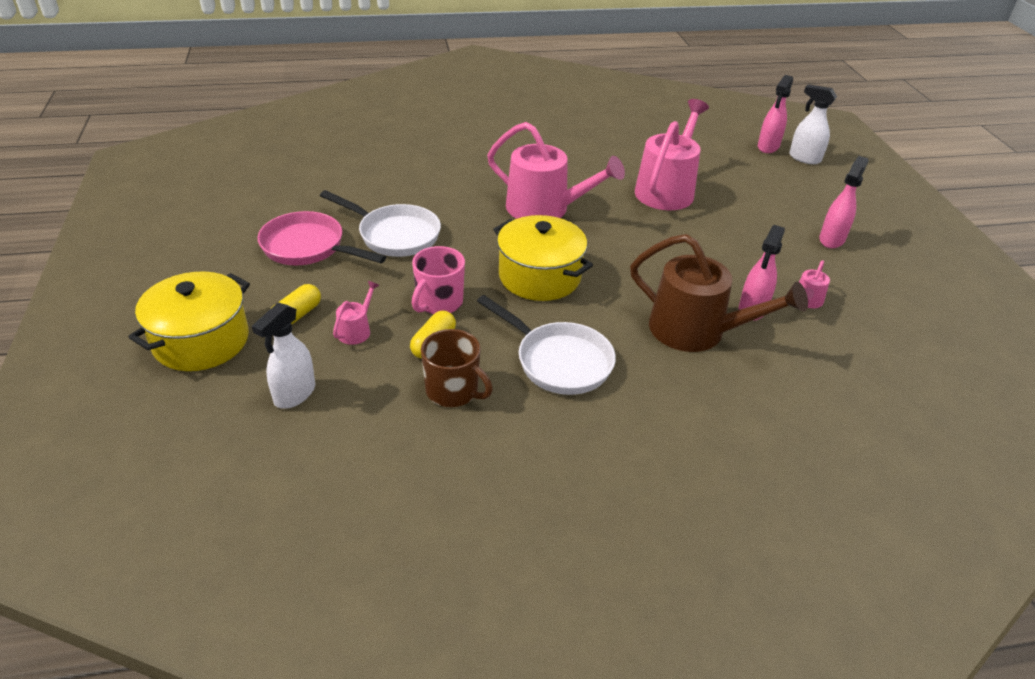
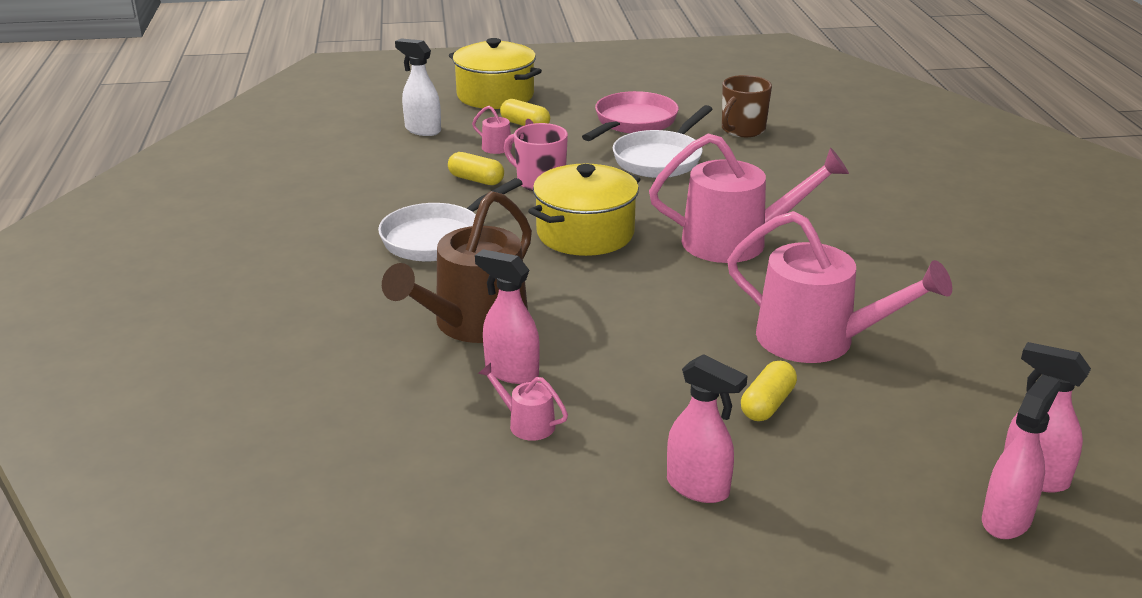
camera: 95 degrees right, 10 degrees down
(453, 391) = (409, 188): brown mug -> brown mug (742, 130)
(544, 209) = (735, 242): pink watering can -> pink watering can turned 120 degrees counterclockwise
(742, 212) = (767, 404): none -> yellow capsule
(804, 158) = (1006, 520): white spray bottle -> pink spray bottle

